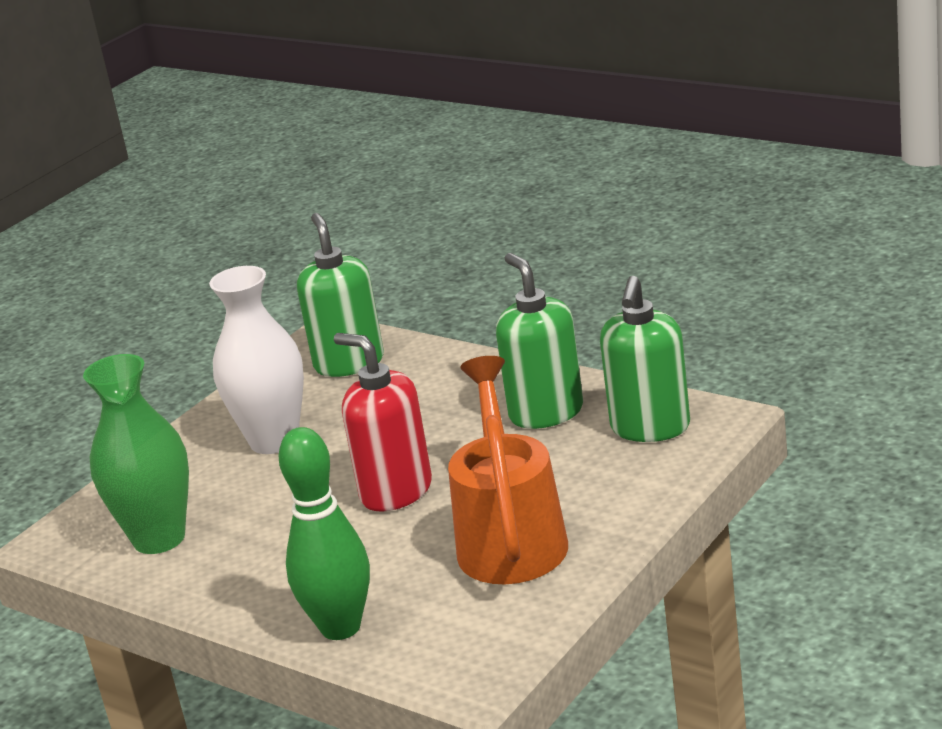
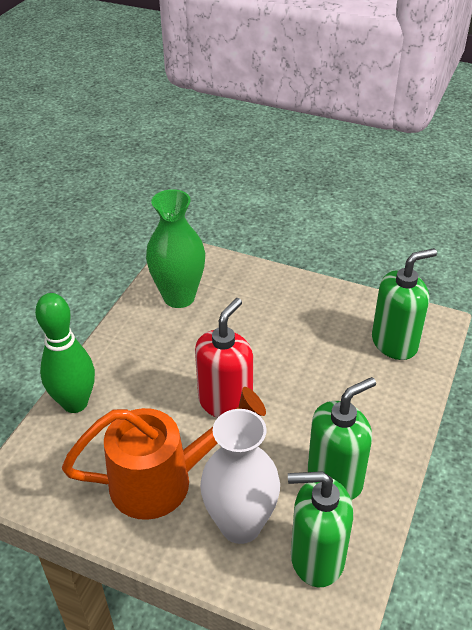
camera: 75 degrees right, 15 degrees up
(274, 441) = (288, 325): white vase -> white vase (240, 525)

